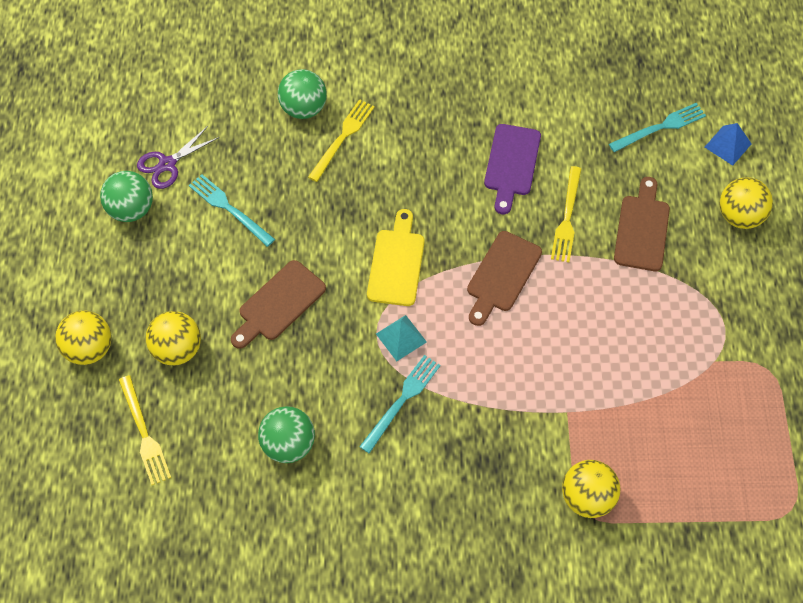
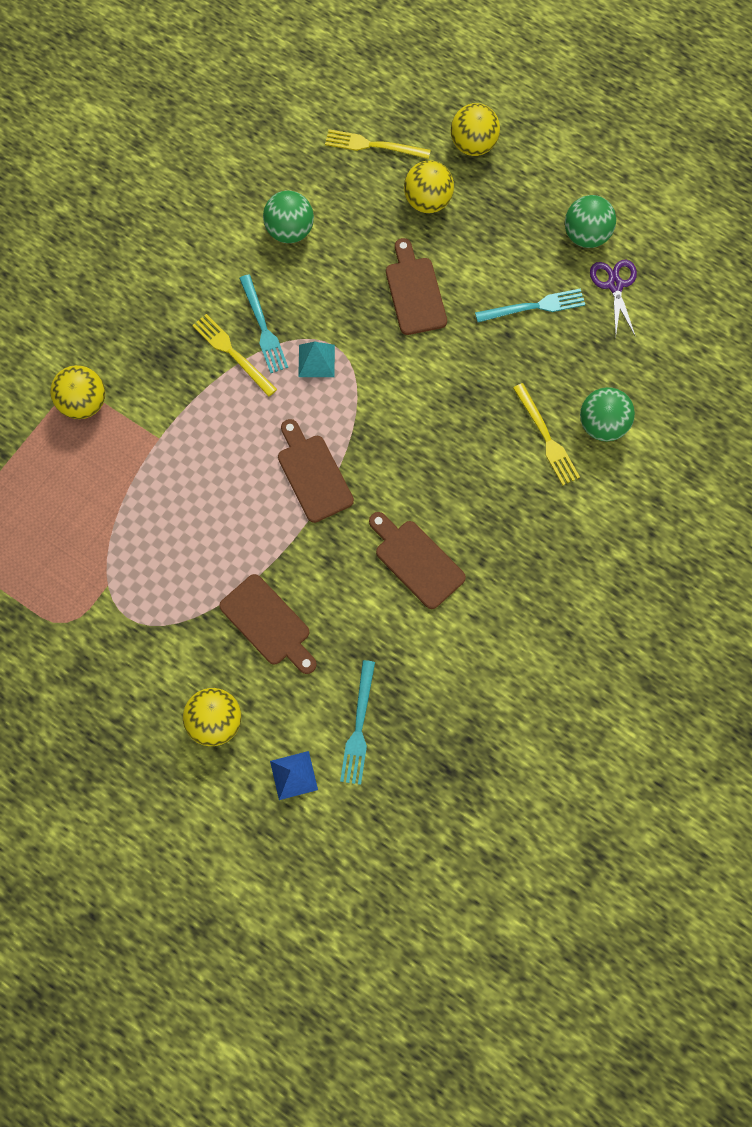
camera: 125 degrees right, 10 degrees up
(396, 263) = (386, 400): yellow cutting board -> none
(511, 164) = (416, 561): purple cutting board -> brown cutting board
(567, 218) = (327, 567): yellow fork -> yellow fork (232, 353)

